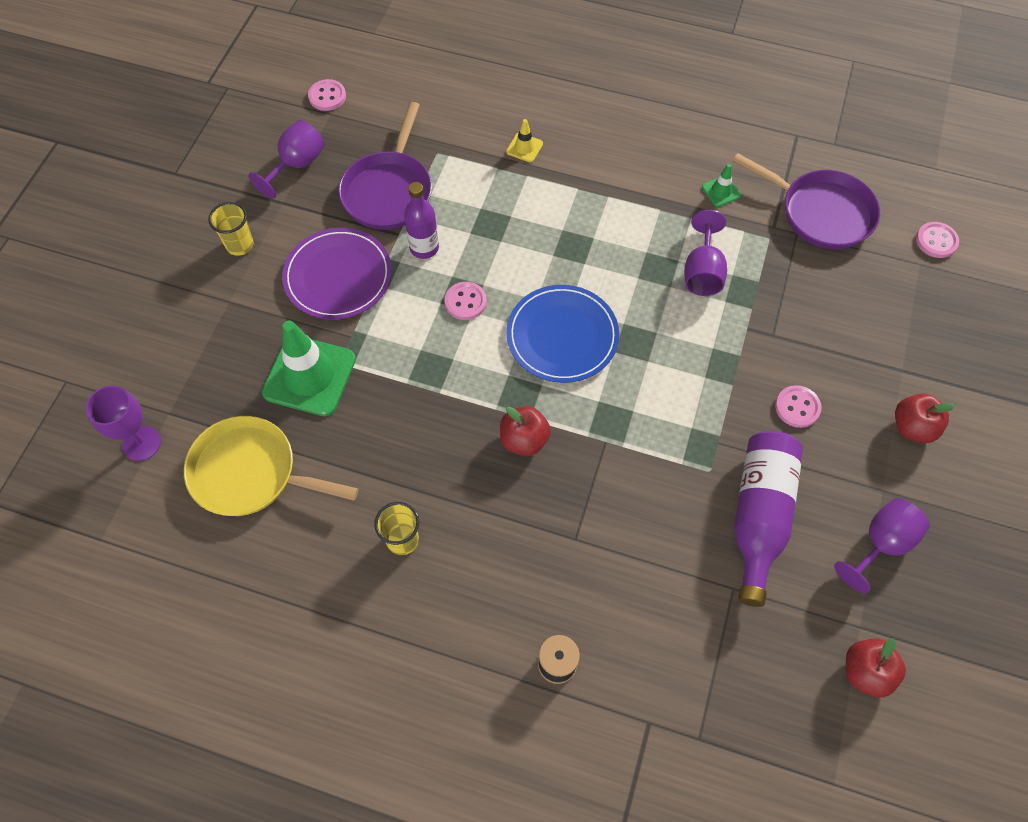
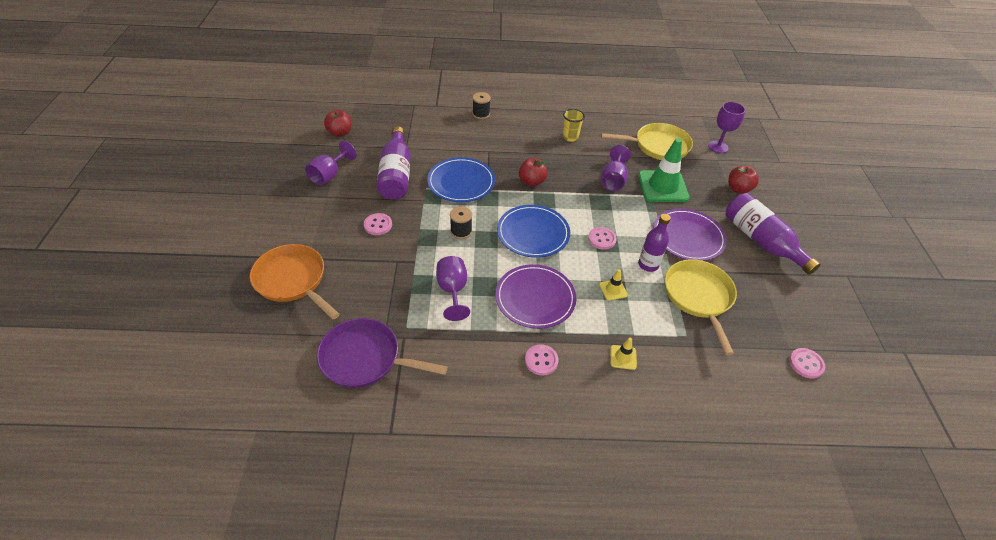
camera: 160 degrees right, 15 degrees down
(239, 245) = (761, 241): yellow cup -> purple bottle
(297, 165) = (776, 301): purple goblet -> purple goblet (613, 180)
(389, 191) = (698, 297): purple pan -> yellow pan
(492, 225) = (613, 290): none -> yellow traffic cone
(597, 237) = (535, 298): none -> purple plate
(646, 469) = (461, 182): none -> blue plate
(670, 365) = (461, 231): none -> black spool
(721, 191) = (451, 357): green traffic cone -> none
(912, 427) = (305, 228): red apple -> red apple (738, 189)
(919, 337) = (293, 281): none -> orange pan
(936, 241) = (268, 356): pink button -> pink button (541, 360)

